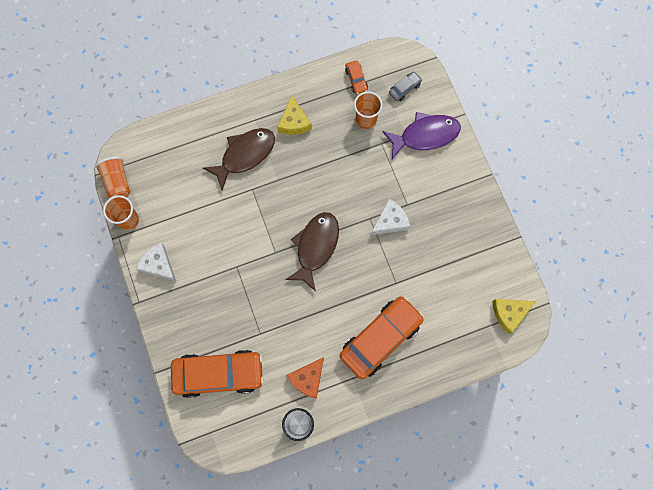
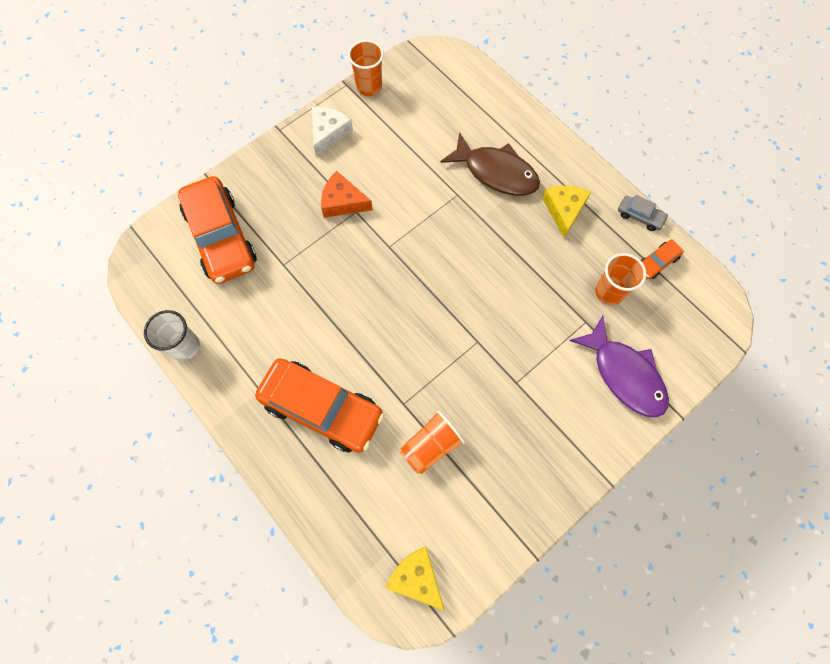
camera: 70 degrees right, 5 degrees down
(117, 182) = (407, 62): orange cup -> orange cup (431, 446)
(294, 122) = (564, 210): yellow cheese -> yellow cheese turned 120 degrees clockwise
(308, 379) = (243, 337): orange cheese -> orange cheese (343, 202)
(315, 247) = (413, 289): brown fish -> none
(390, 221) = (484, 369): white cheese -> none
(404, 88) = (677, 325): grey car -> grey car (640, 216)

